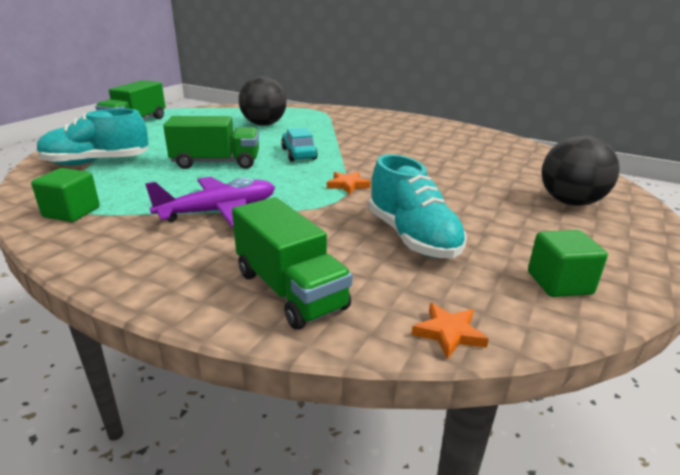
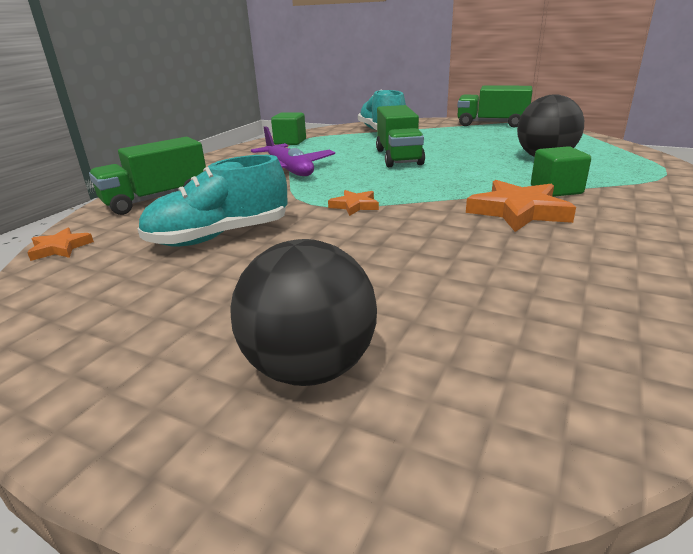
camera: 90 degrees right, 0 degrees up
(298, 154) = (446, 180): turquoise car -> none
(371, 144) = (518, 211): none -> orange star
(559, 283) = (81, 308): green cube -> green cube (556, 190)

